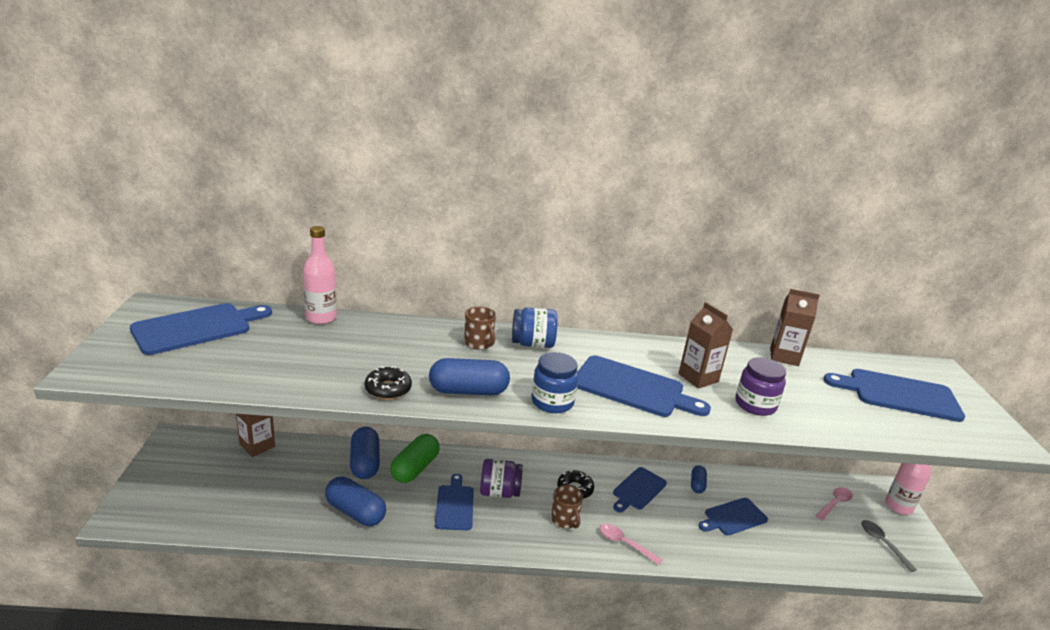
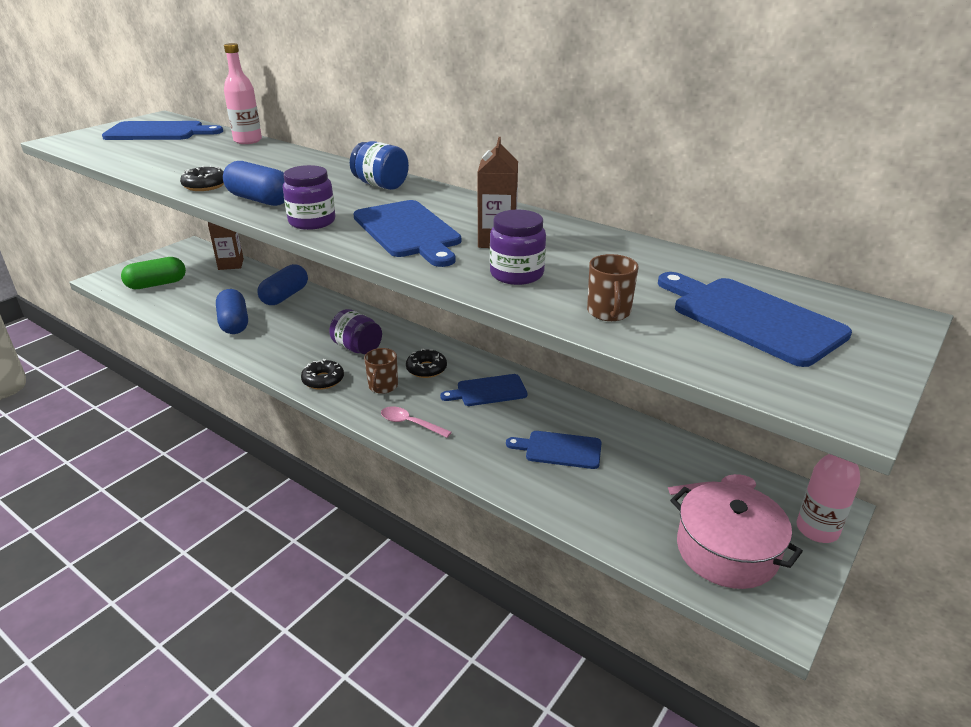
camera: 40 degrees right, 5 degrees up
(415, 468) = (315, 311): green capsule -> green capsule (157, 284)
(455, 505) = (309, 344): blue cutting board -> none
(478, 343) = (334, 176): brown mug -> brown mug (609, 312)
(513, 536) = (323, 380): none -> black donut
(552, 402) = (312, 222): blue jar -> purple jar
(624, 544) = (410, 423): pink spoon -> pink spoon turned 45 degrees counterclockwise
(697, 484) = (560, 410): blue capsule -> none
(784, 357) = (650, 251): brown carton -> none
(882, 543) = (726, 550): grey spoon -> pink pot

